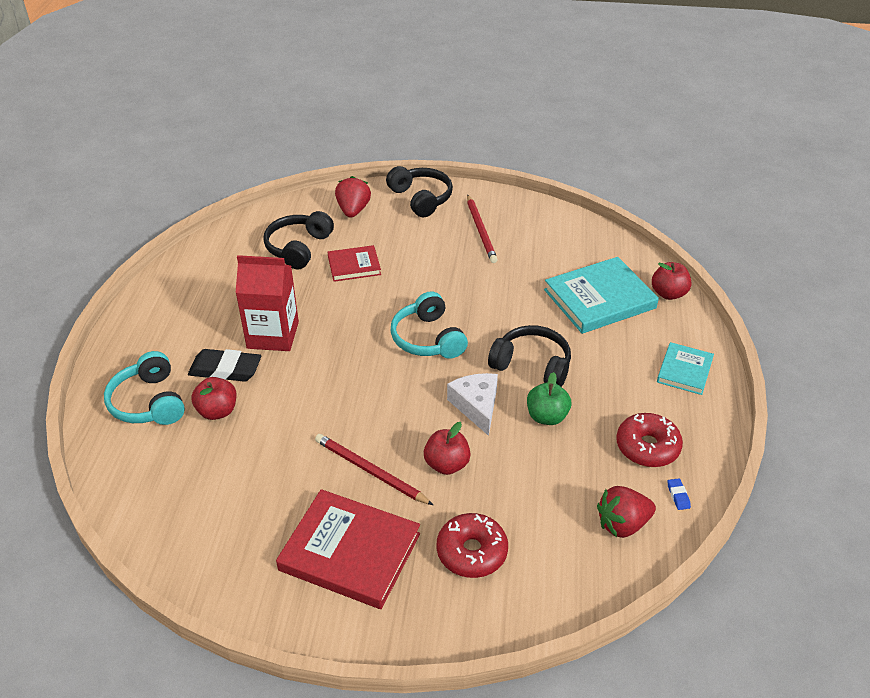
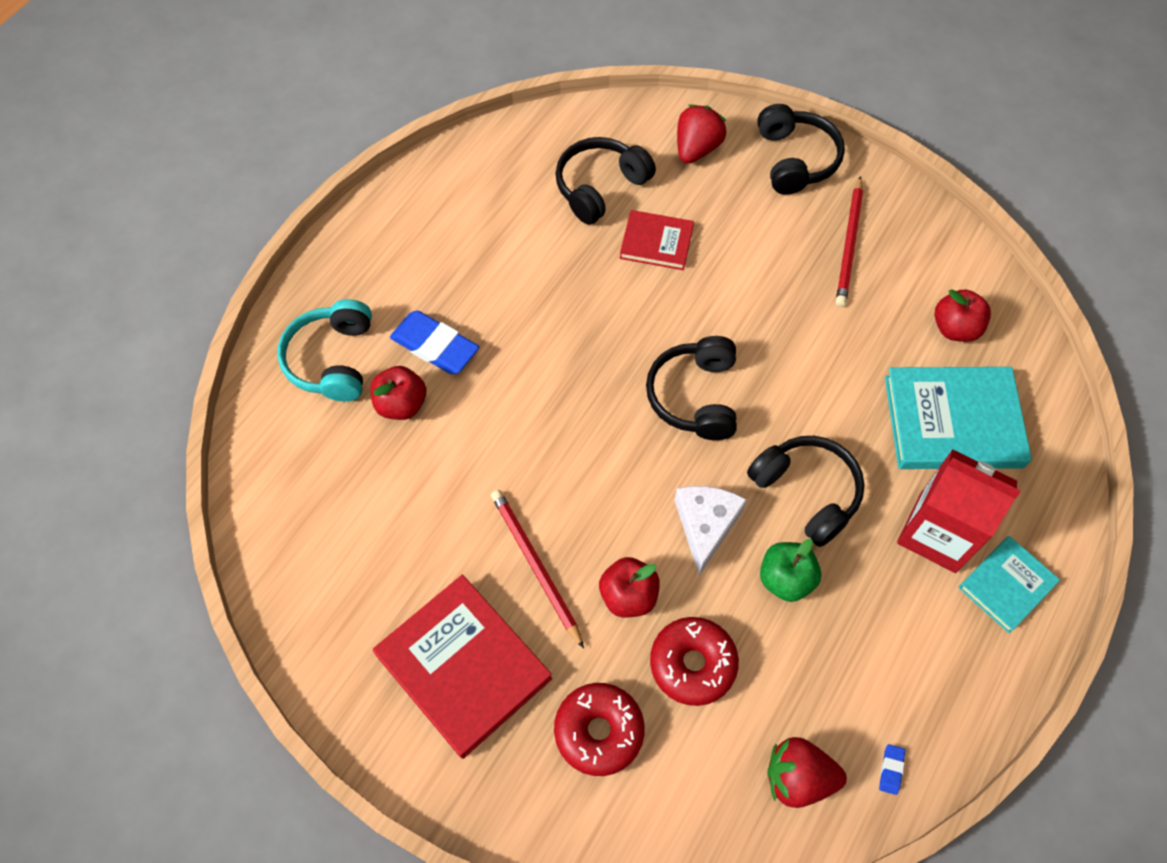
camera: 25 degrees right, 20 degrees up
(225, 369) = (435, 346): black eraser -> blue eraser
(273, 335) = (511, 315): red carton -> red carton (937, 532)
(428, 339) = (695, 396): turquoise headphones -> black headphones
(647, 447) = (890, 681): red donut -> red donut (692, 664)
(668, 293) = (1055, 450): red apple -> red apple (955, 328)

